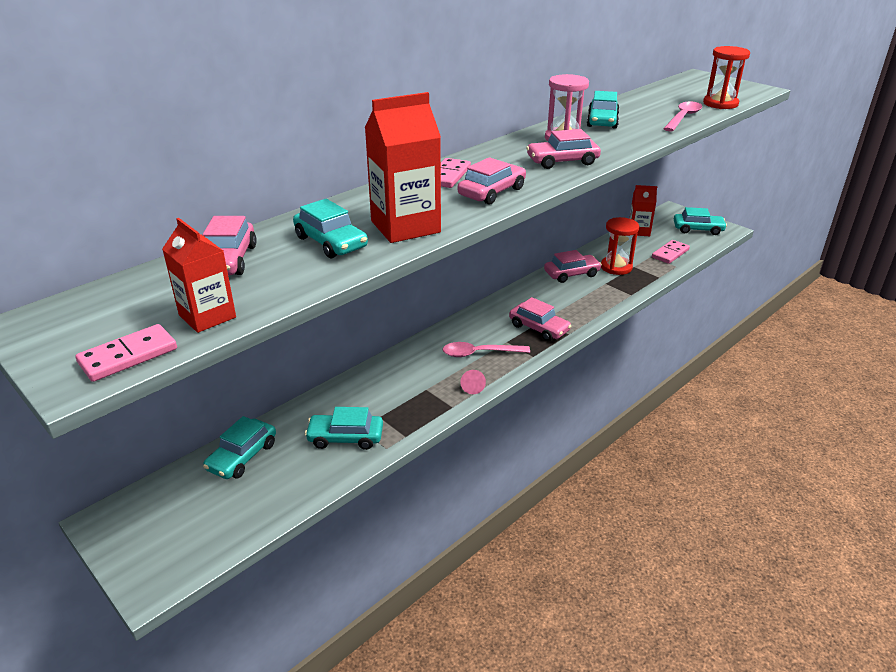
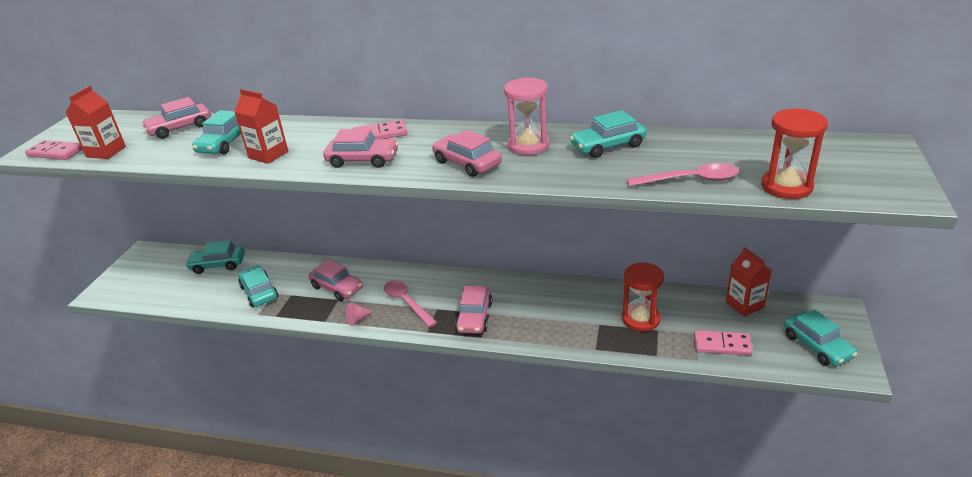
camera: 60 degrees right, 0 degrees up
(405, 227) = (268, 155): red carton -> red carton, size x0.63
(571, 274) = (592, 297): pink car -> pink car (337, 287)

